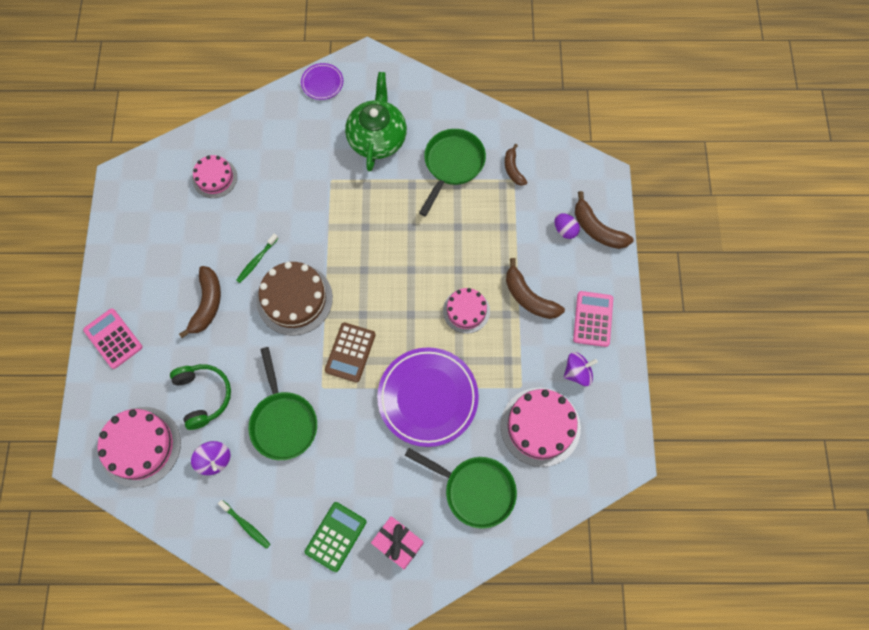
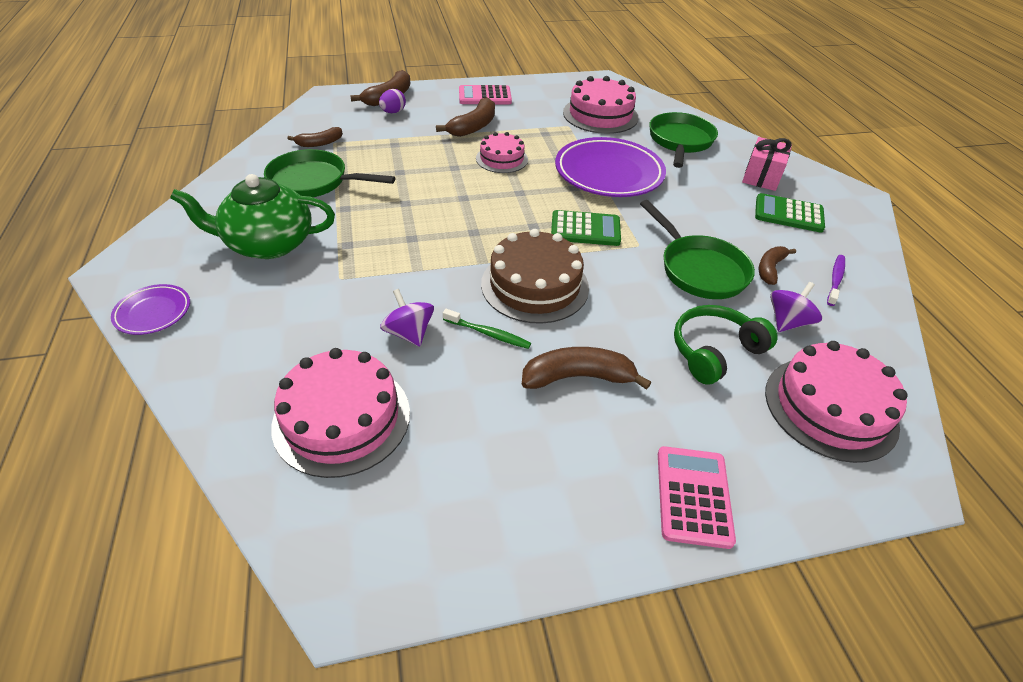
camera: 105 degrees left, 25 degrees down
(113, 338) = (693, 496): pink calculator -> pink calculator turned 150 degrees clockwise
(215, 178) = (342, 418): pink cake -> pink cake, size x1.62
(246, 525) = (835, 280): green toothbrush -> purple toothbrush
(270, 478) = (770, 269): none -> brown banana
(283, 422) = (699, 269): green pan -> green pan turned 90 degrees clockwise
(350, 352) = (585, 229): brown calculator -> green calculator
(577, 372) = (540, 101): purple spinning top -> purple spinning top (409, 333)

